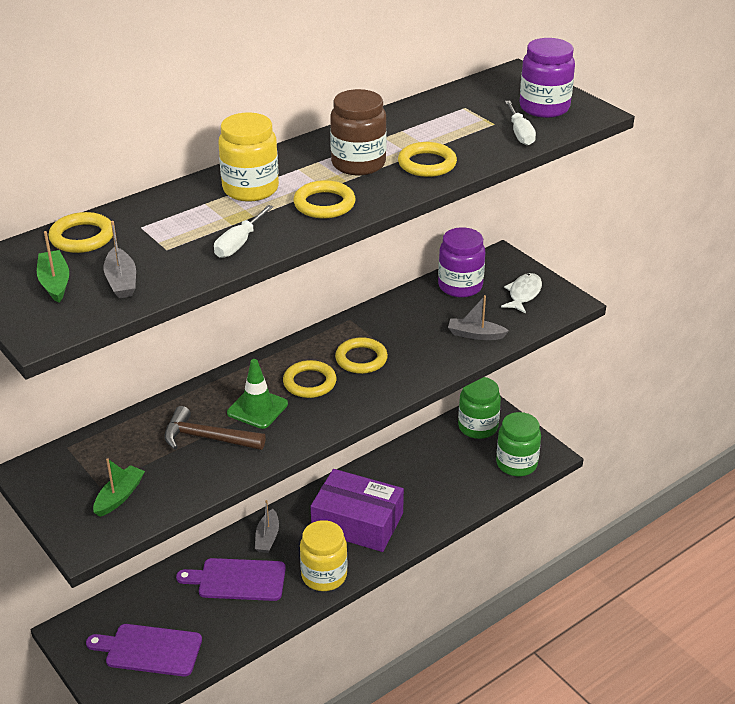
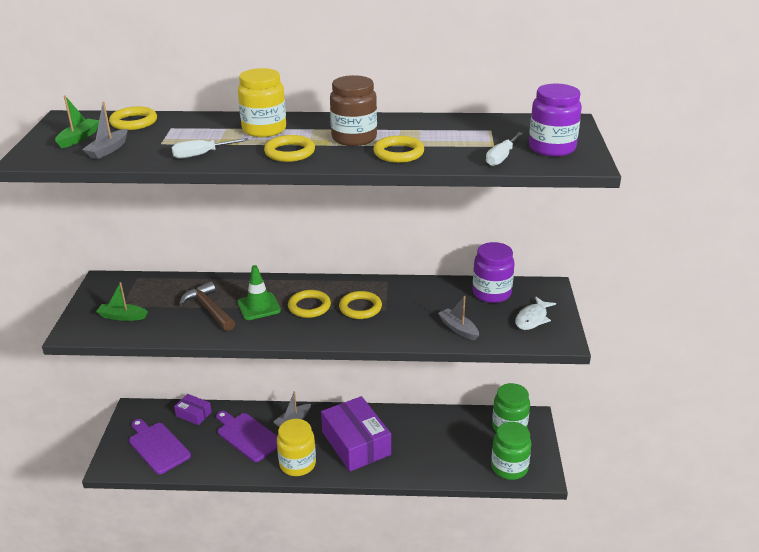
camera: 40 degrees right, 5 degrees down
(119, 496) = (122, 316): green boat -> green boat turned 150 degrees counterclockwise
(148, 593) = (193, 414): none -> purple box
(523, 294) = (532, 318): white fish -> white fish turned 150 degrees clockwise

